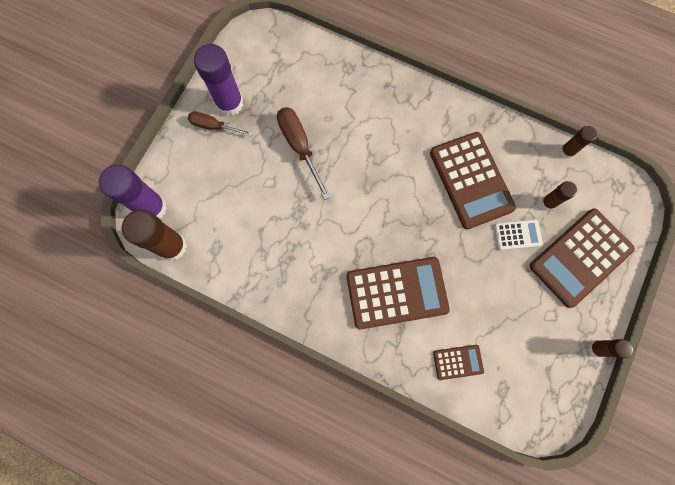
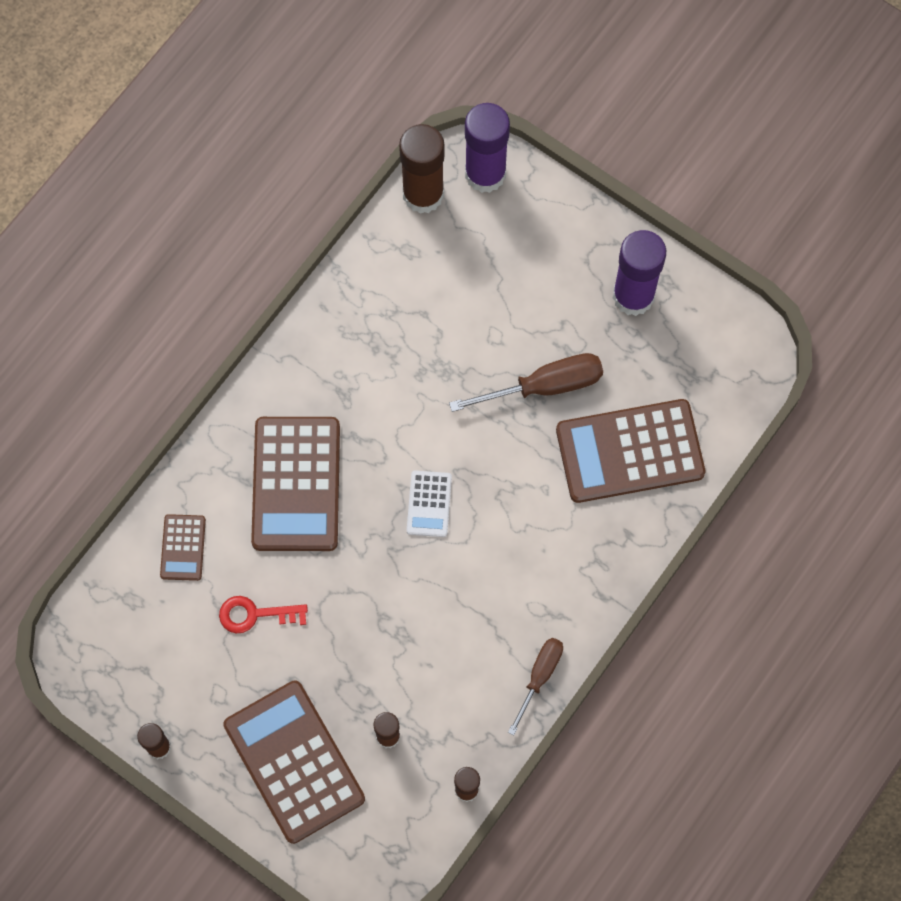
camera: 100 degrees right, 5 degrees down
(213, 126) = (598, 269): brown screwdriver -> brown screwdriver (539, 676)
(471, 180) = (445, 628): brown calculator -> brown calculator (630, 451)
(492, 302) = (255, 614): none -> red key
(517, 235) = (347, 677): white calculator -> white calculator (429, 504)

